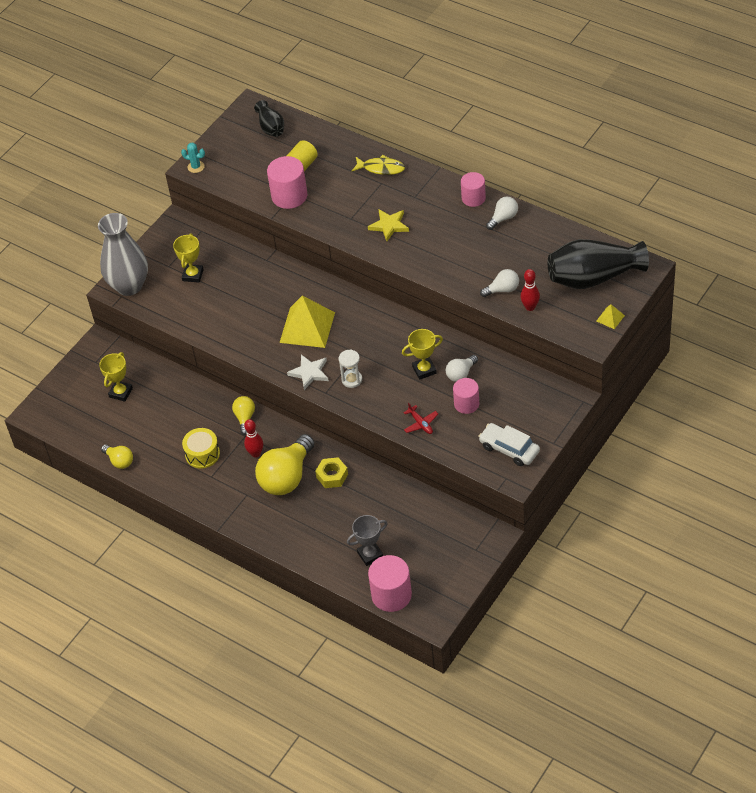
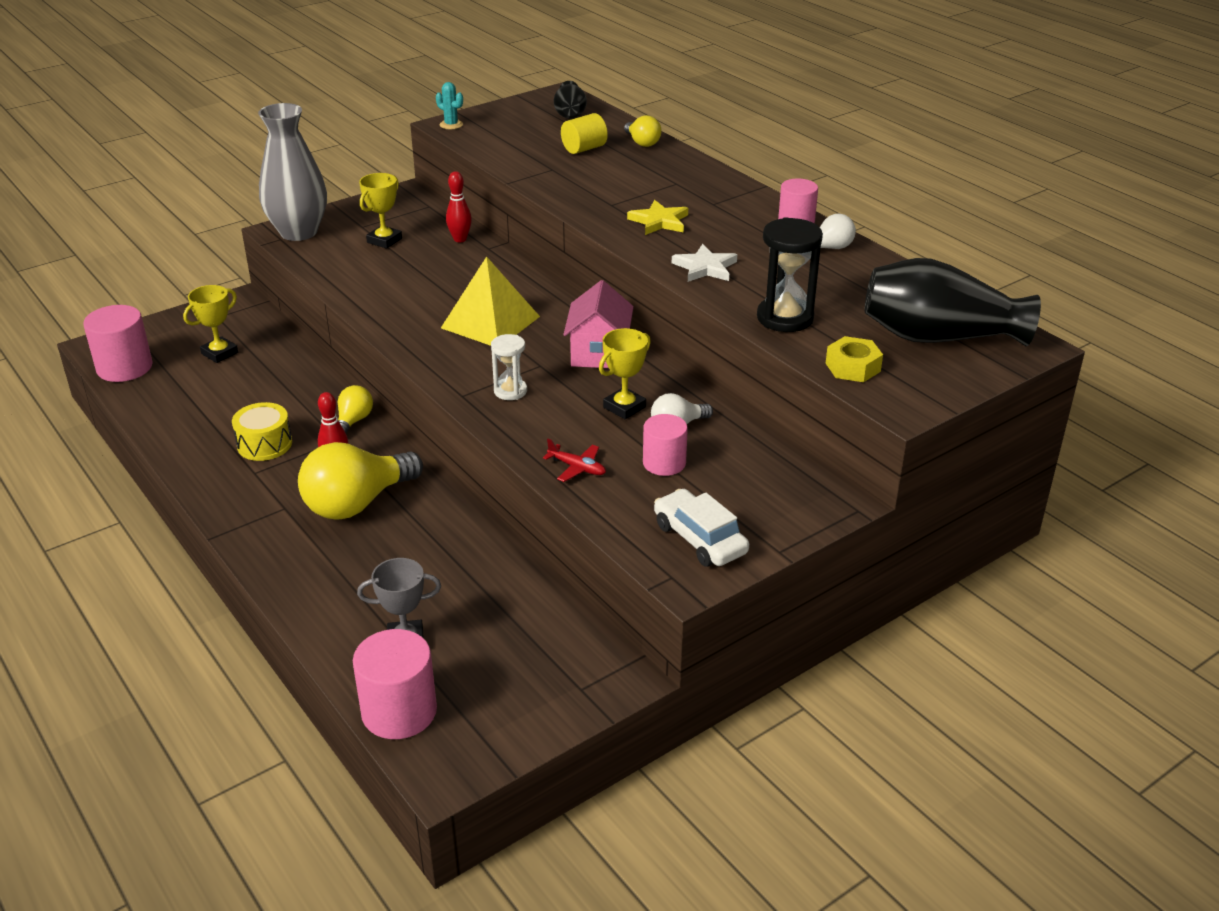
camera: 15 degrees right, 15 degrees down
(119, 461) = (152, 421): yellow light bulb -> yellow light bulb (642, 142)
(289, 196) = (546, 169): pink cylinder -> pink cylinder (124, 367)
(309, 373) = (456, 368): white star -> white star (705, 267)
(332, 476) = (423, 521): yellow nut -> yellow nut (853, 367)
(381, 168) = (685, 171): yellow fish -> none
(387, 331) = (599, 353): none -> pink house
(421, 423) = (577, 468): red plane -> red plane turned 45 degrees counterclockwise
(424, 370) = (624, 407): yellow trophy -> yellow trophy turned 45 degrees counterclockwise
(502, 290) = (785, 318): white light bulb -> black hourglass
(530, 307) = (818, 346): red bowling pin -> red bowling pin (460, 239)
(610, 318) = (945, 388): yellow pyramid -> none

